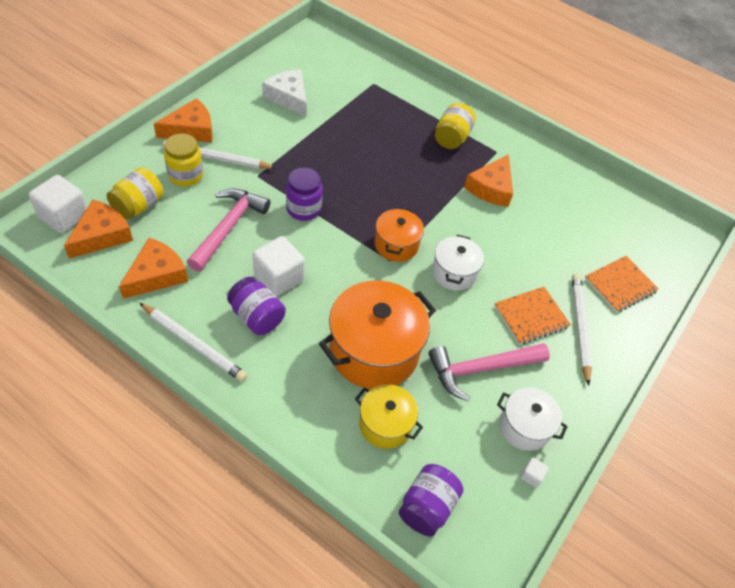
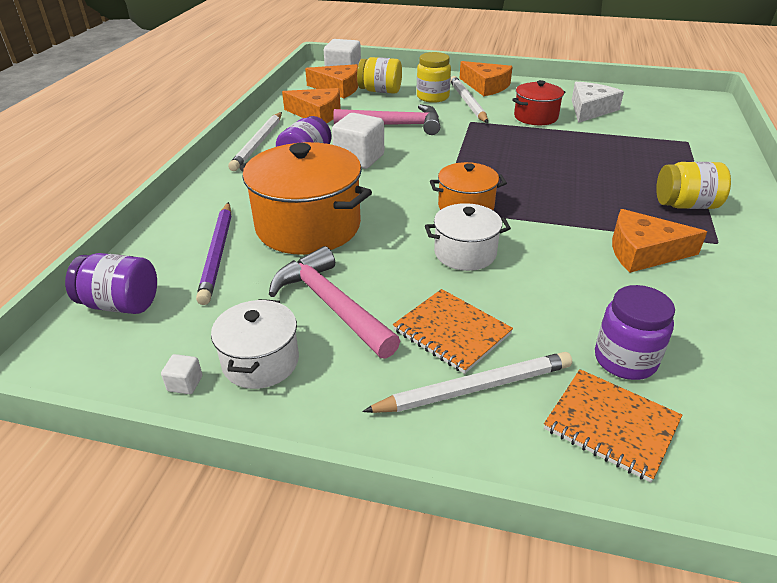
camera: 75 degrees right, 15 degrees down
(279, 134) = (535, 117): none -> red pot
(303, 209) = (456, 149): purple jar -> purple jar (625, 360)
(385, 424) = (218, 254): yellow pot -> purple pencil

